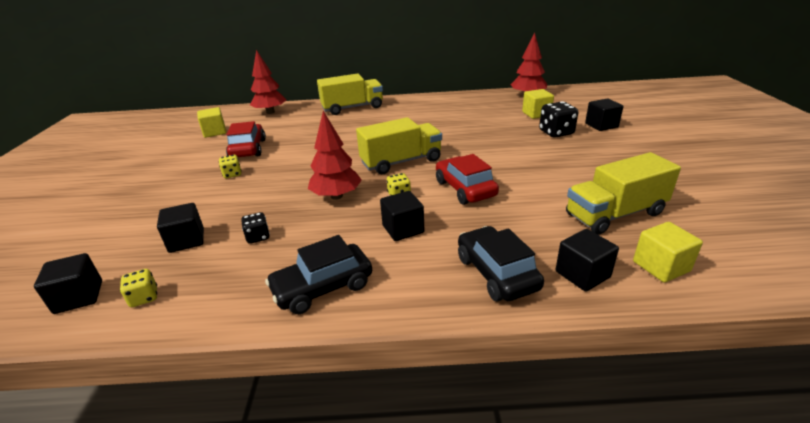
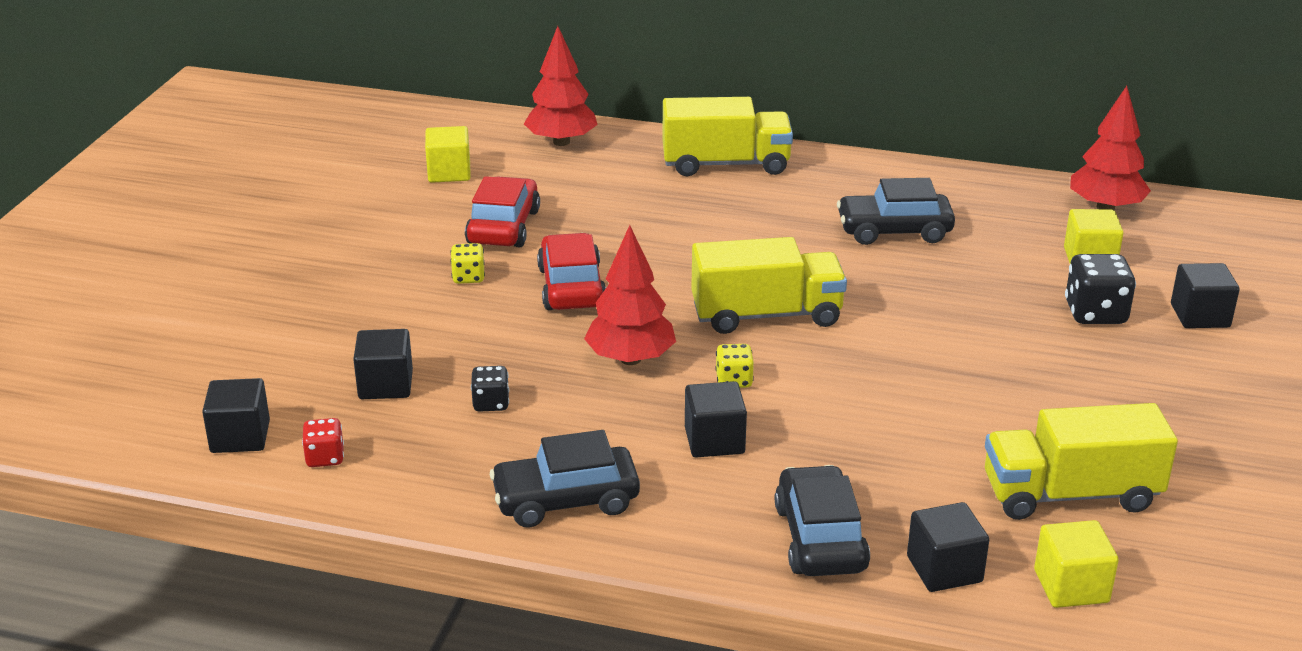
camera: 15 degrees right, 0 degrees up
(144, 297) = (325, 458): yellow dice -> red dice
(443, 118) = (894, 231): none -> black car
(465, 189) = (850, 393): red car -> red car (571, 287)

